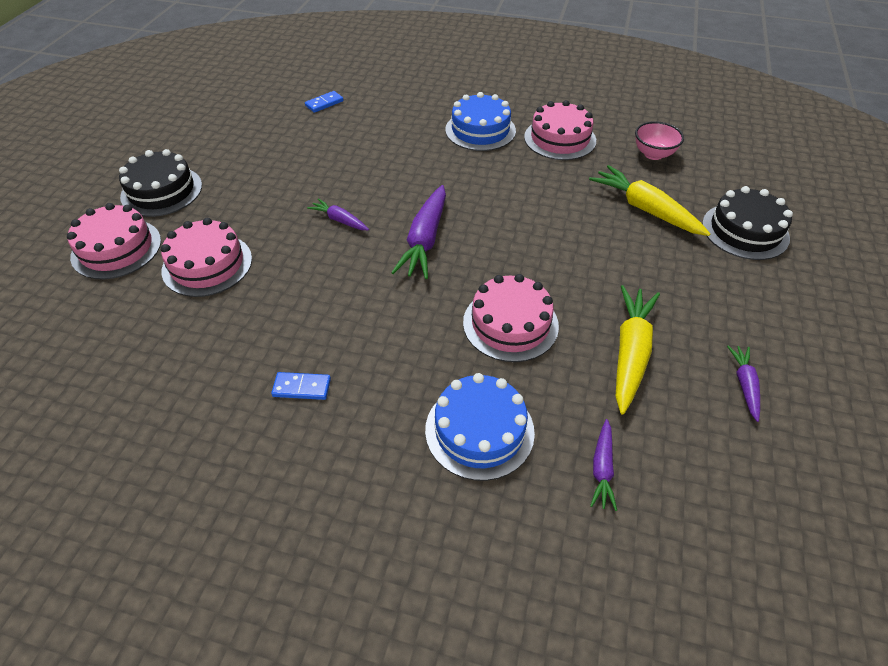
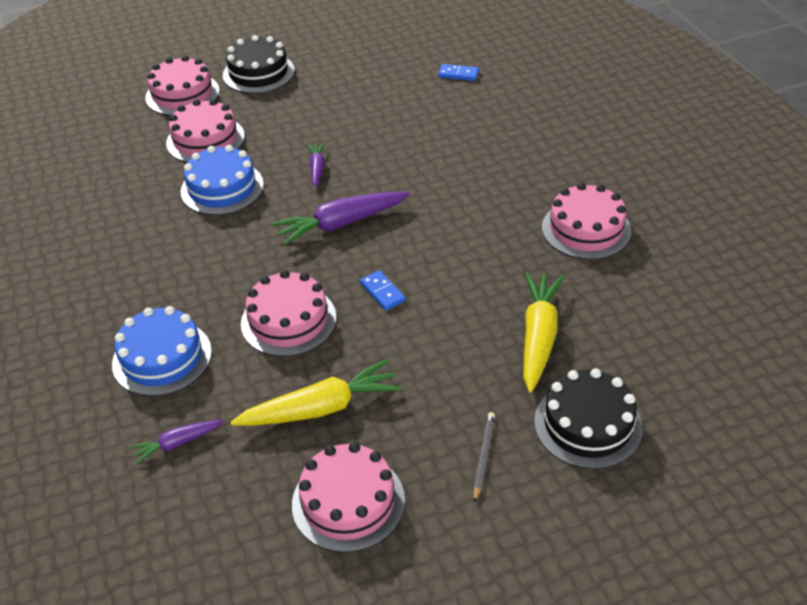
camera: 55 degrees right, 5 degrees down
(302, 387) = (131, 250): blue domino -> blue domino (382, 292)
(480, 130) = (534, 175): blue cake -> blue cake (222, 188)
(653, 154) = (644, 304): pink bowl -> none
(743, 291) = (483, 456): none -> grey pencil
(744, 385) = (348, 502): purple carrot -> pink cake

